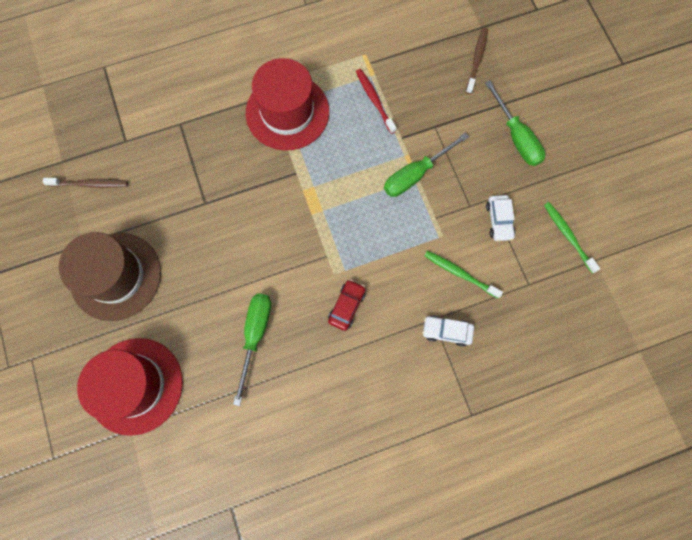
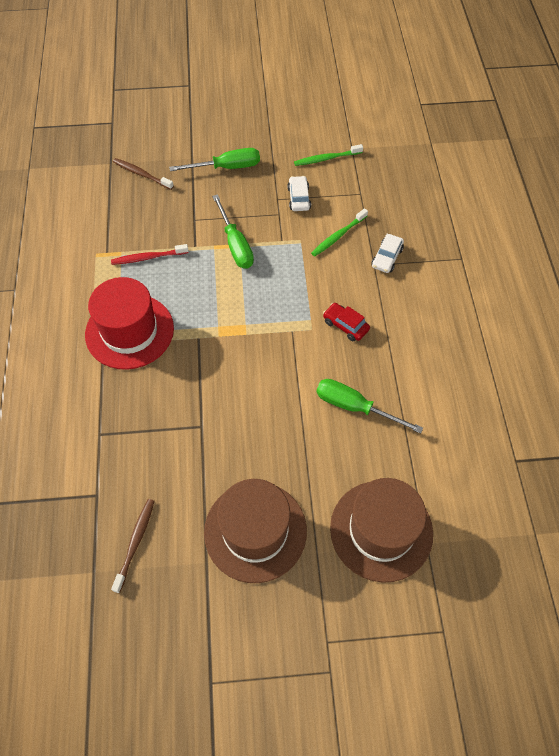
camera: 75 degrees left, 15 degrees down
(135, 385) = (381, 530): red hat -> brown hat
(499, 220) = (299, 198): white car -> white car turned 105 degrees counterclockwise

